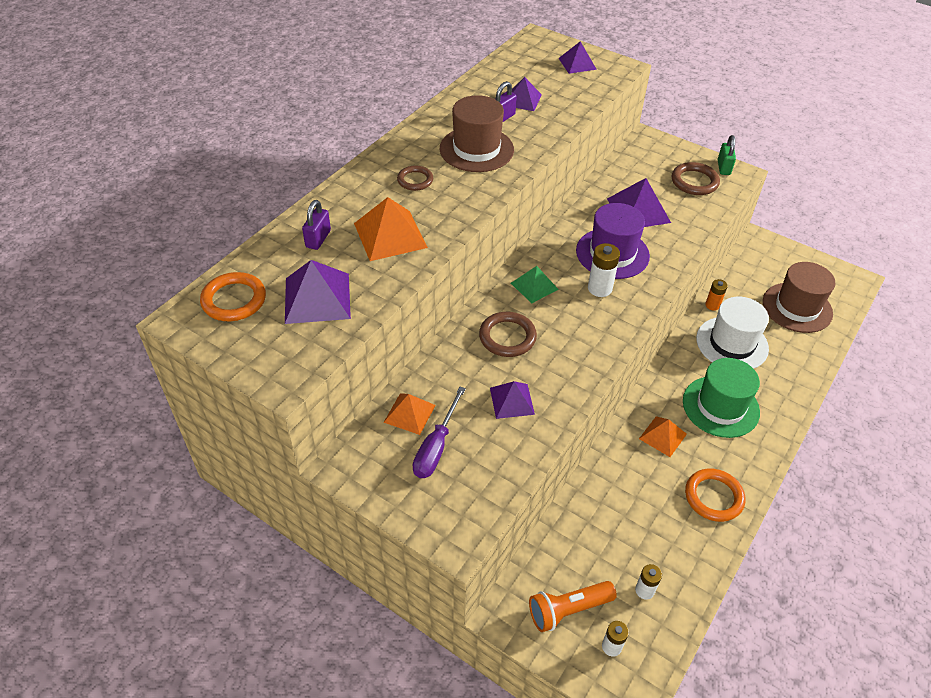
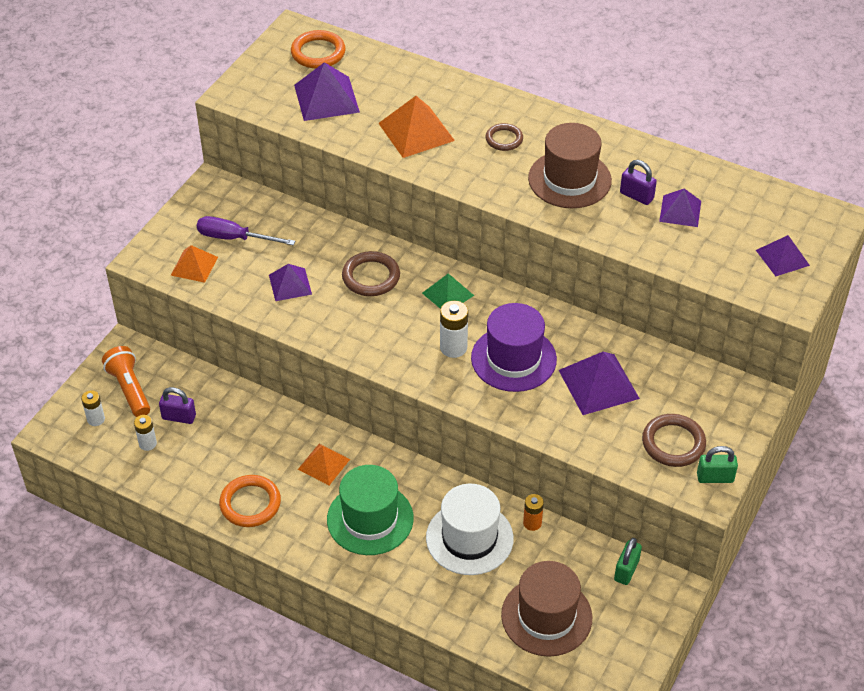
camera: 85 degrees right, 0 degrees up
(318, 239) = (402, 87): purple padlock -> purple padlock (179, 417)
(409, 413) = (270, 218): orange pyramid -> orange pyramid (194, 266)
(748, 261) = (626, 570): none -> green padlock

